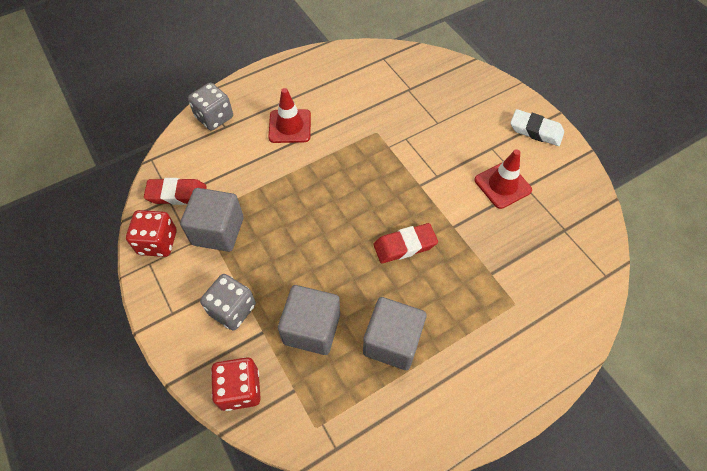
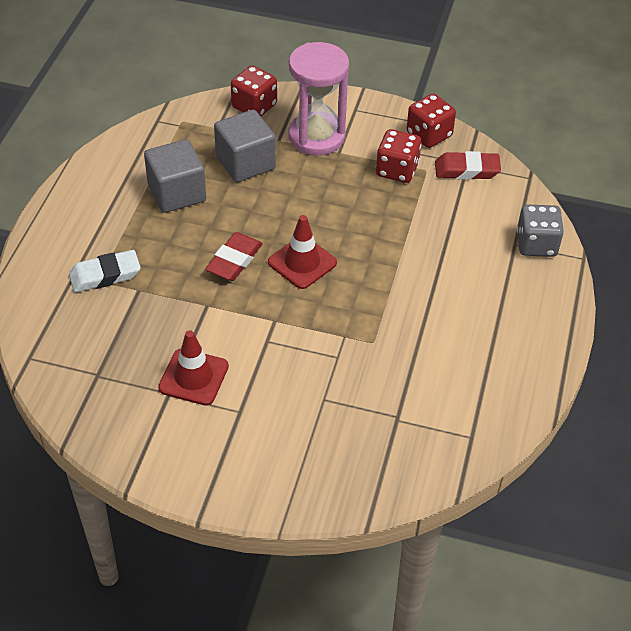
camera: 135 degrees right, 10 degrees down
(177, 194) = (466, 170): red eraser -> red eraser turned 45 degrees clockwise
(218, 231) = (397, 170): grey cube -> red dice
(232, 309) = (316, 137): grey dice -> pink hourglass
(290, 126) = (460, 286): red traffic cone -> red traffic cone (302, 262)
(535, 131) = (208, 469): white eraser -> white eraser (105, 275)

